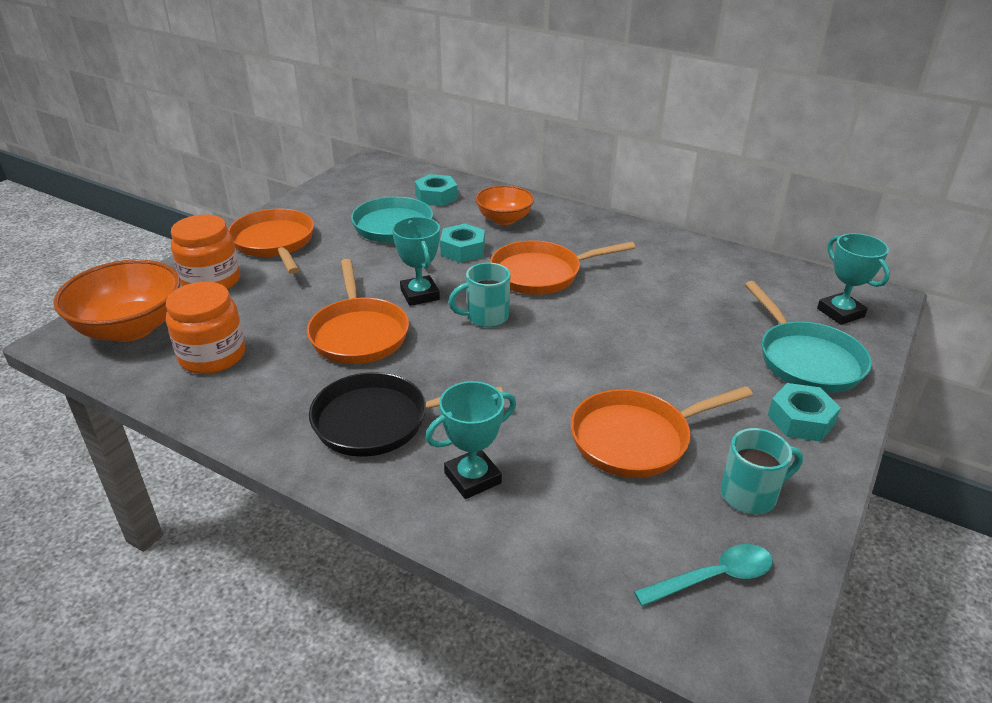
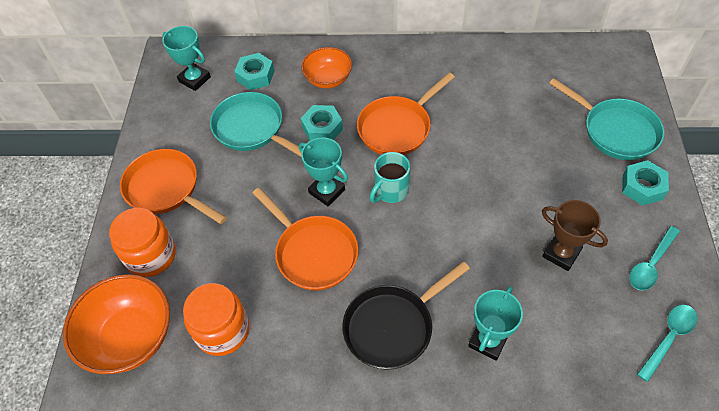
camera: 25 degrees left, 20 degrees up
(636, 439) = (561, 254): orange pan -> brown trophy
(750, 495) = (651, 264): turquoise mug -> turquoise spoon
(840, 313) = (611, 76): turquoise trophy -> turquoise trophy (194, 79)

